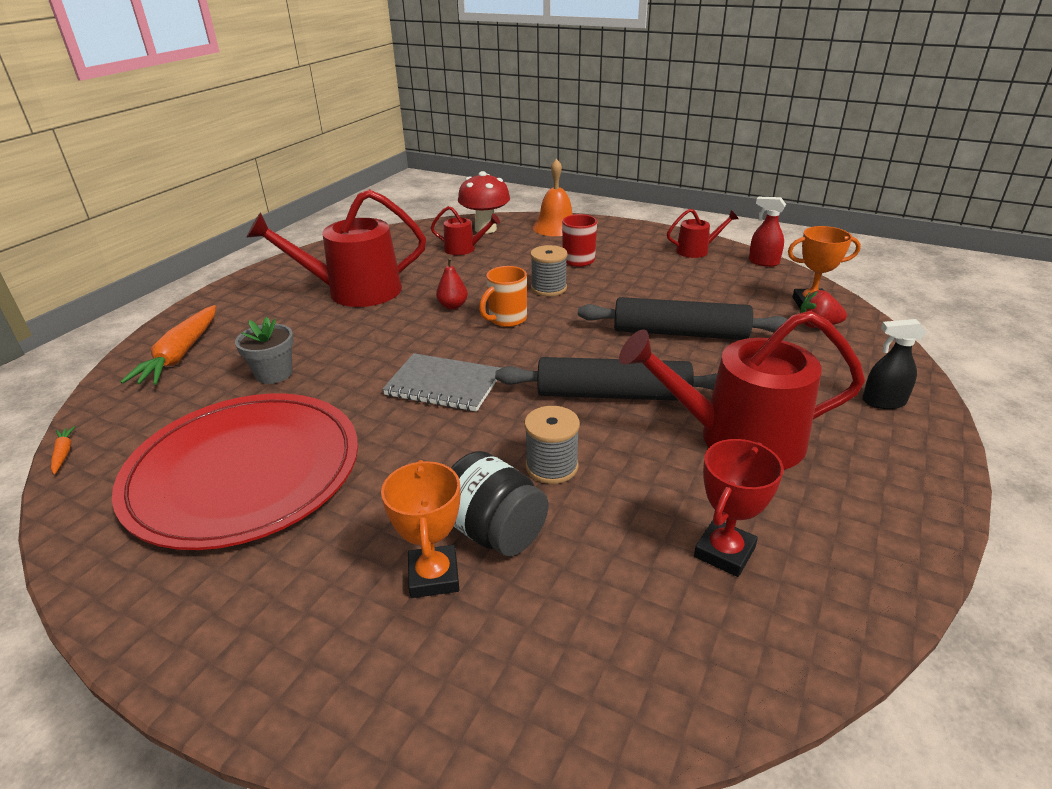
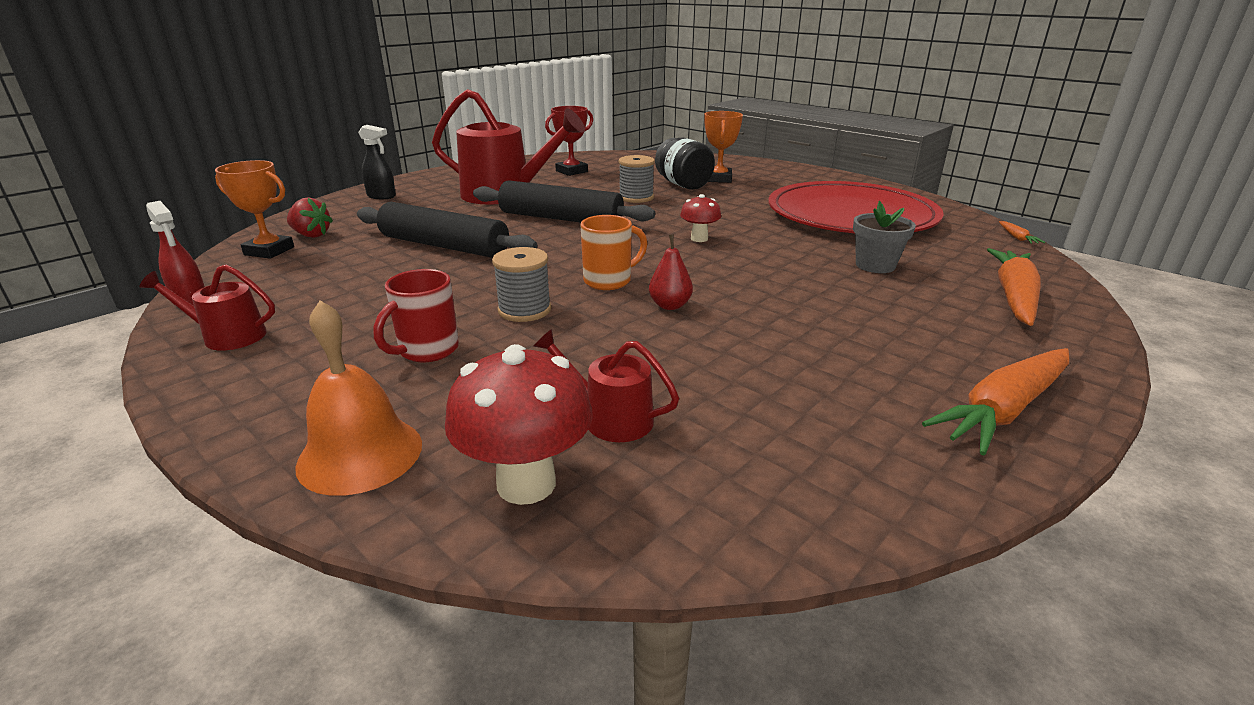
camera: 165 degrees left, 5 degrees down
(274, 277) = (1003, 410): none -> orange carrot
(355, 291) = (821, 351): red watering can -> none
(443, 385) = (699, 239): grey notebook -> red mushroom

